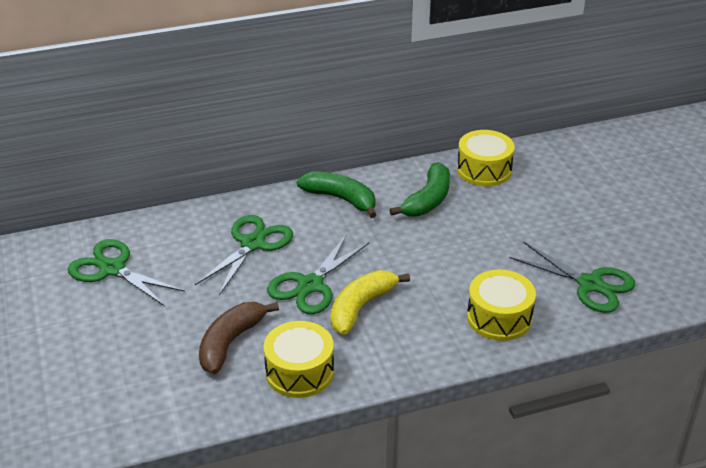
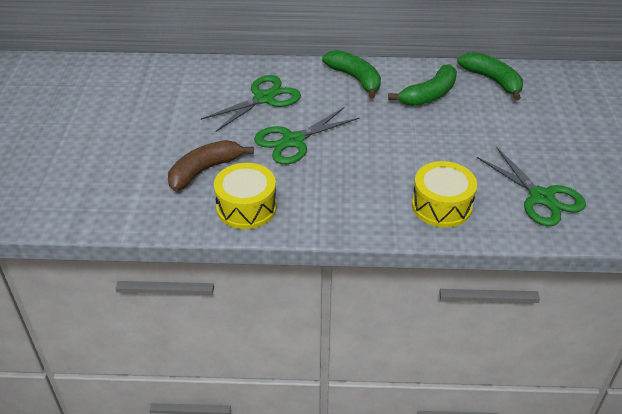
camera: 20 degrees right, 5 degrees up
(112, 269) = (146, 93): green scissors -> none
(361, 307) = (325, 168): yellow banana -> none
(484, 170) = (492, 80): yellow drum -> green banana

